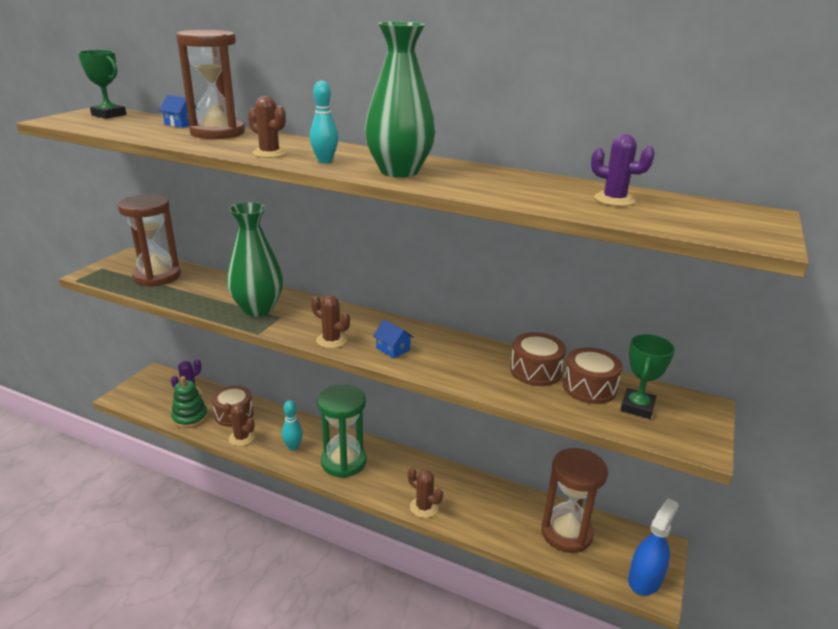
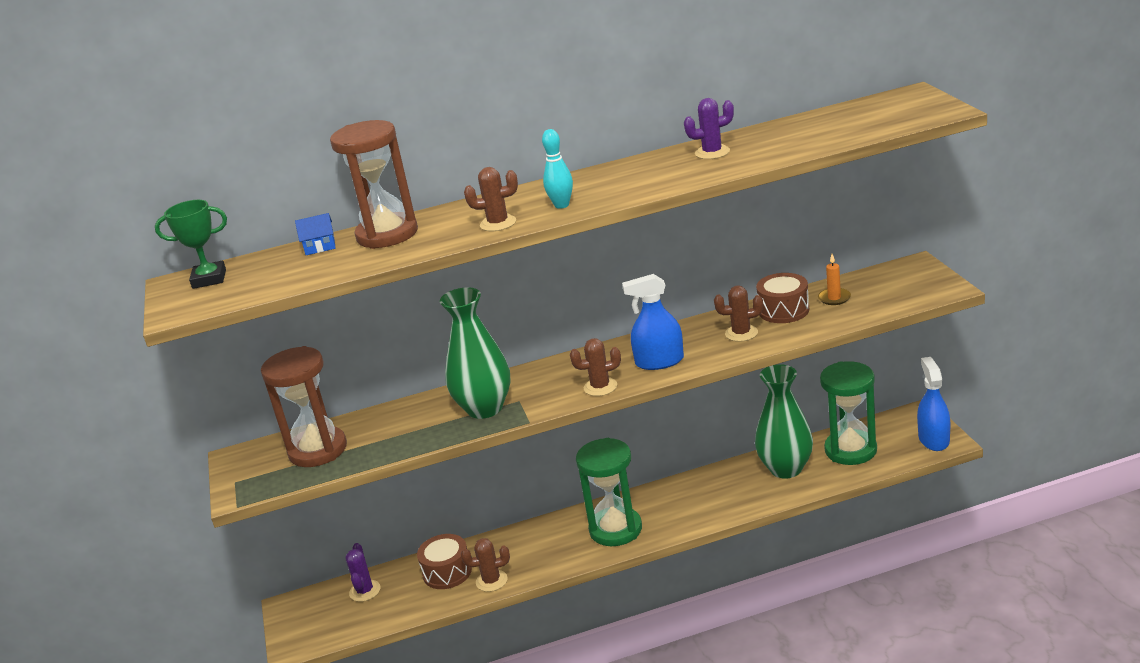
camera: 35 degrees left, 0 degrees up
(190, 417) = (408, 605): green stacking toy -> none
(293, 447) = (552, 552): turquoise bowling pin -> none
(393, 349) = (659, 361): blue house -> blue spray bottle
(399, 171) = (638, 182): green vase -> green vase (786, 469)
(424, 507) = (731, 509): brown cactus -> brown cactus (741, 333)
(566, 533) = (850, 450): brown hourglass -> green hourglass
(589, 387) = (834, 298): brown drum -> orange candle
(614, 200) = (818, 128): purple cactus -> purple cactus (712, 152)
(637, 407) = (880, 290): green trophy -> none

